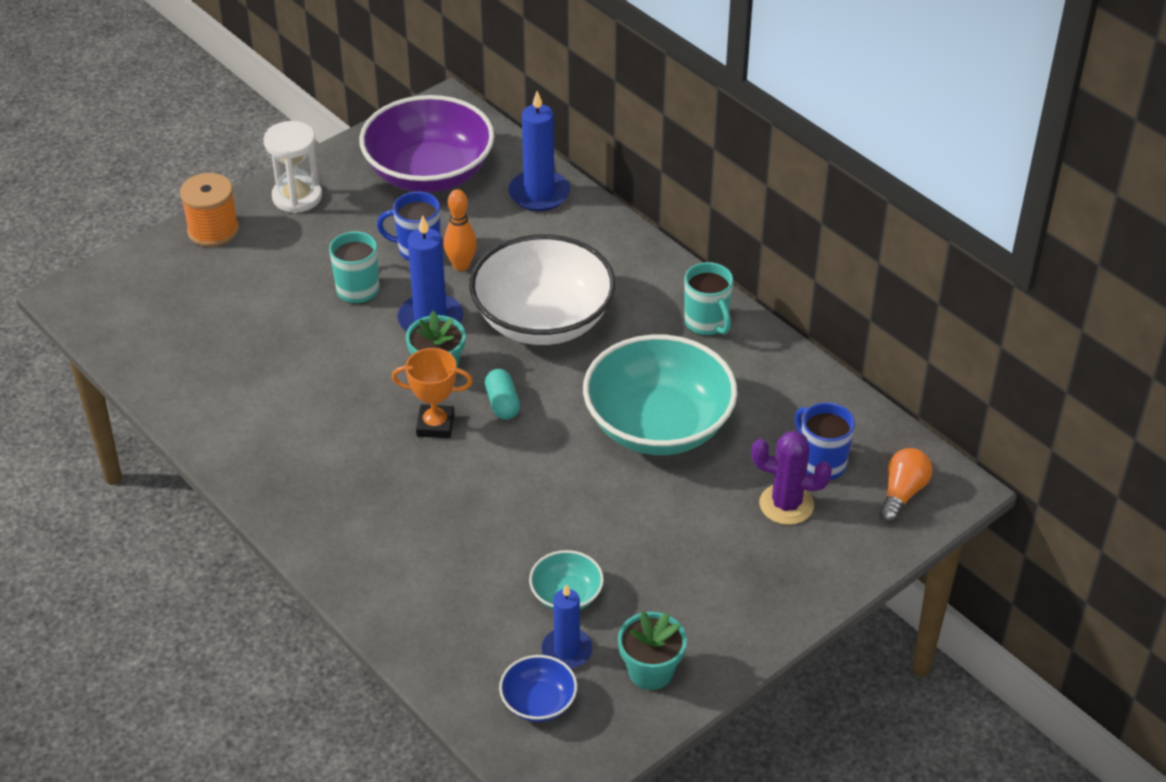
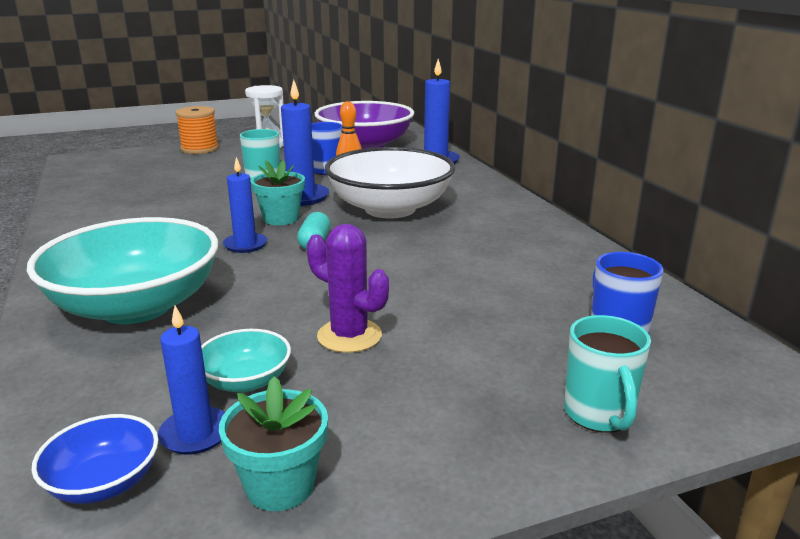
camera: 20 degrees right, 20 degrees down
(435, 425) = (245, 245): orange trophy -> blue candle
(658, 425) = (448, 277): turquoise bowl -> turquoise bowl (136, 306)
(707, 323) = (534, 229): turquoise mug -> turquoise mug (599, 415)
(786, 504) = (560, 357): purple cactus -> purple cactus (349, 336)
(902, 493) = (718, 376): orange light bulb -> none

